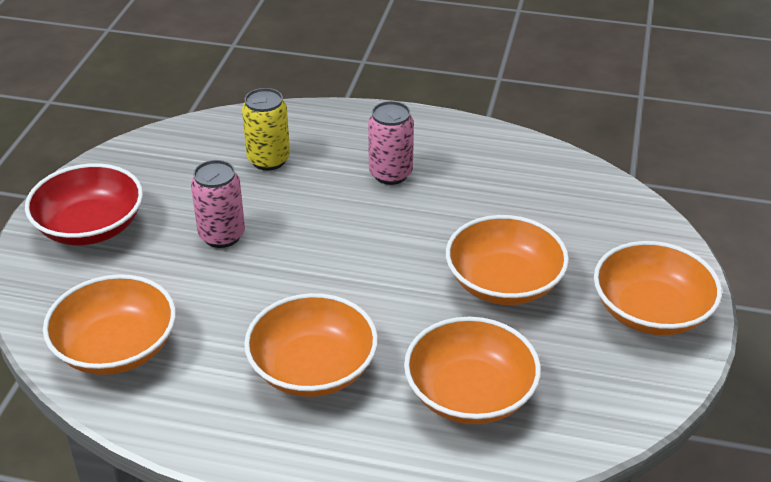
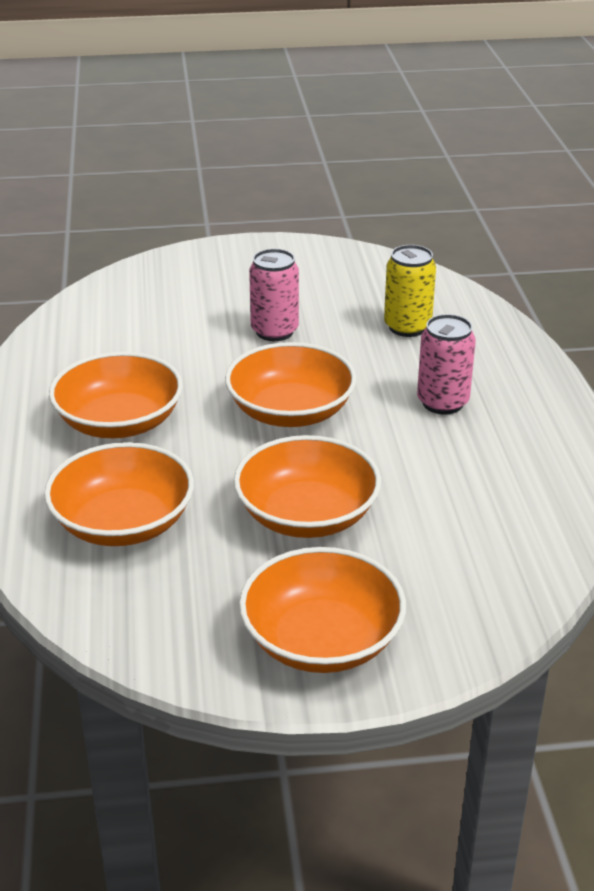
camera: 70 degrees right, 5 degrees down
(90, 227) = (245, 268): red bowl -> none
(116, 348) = (102, 321): orange bowl -> orange bowl (290, 411)

